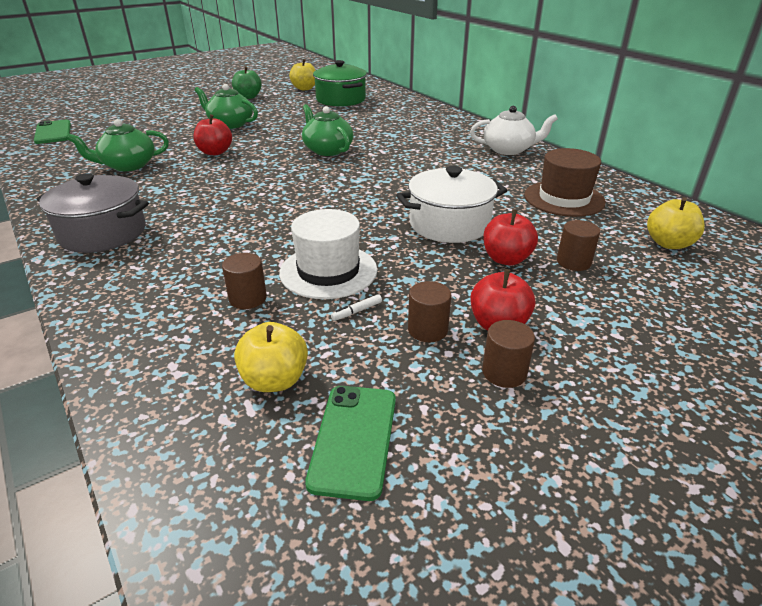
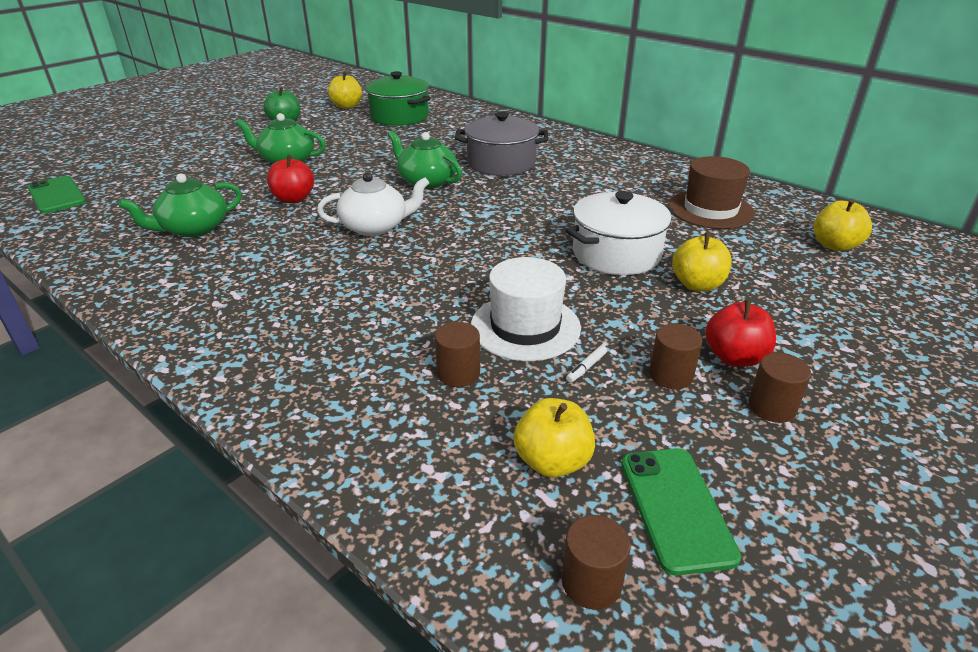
camera: 15 degrees left, 0 degrees up
(103, 233) = (225, 321): grey pot -> grey pot (501, 163)
(506, 259) = (697, 285): red apple -> yellow apple
(508, 149) = (621, 160): white teapot -> white teapot (375, 227)
(573, 262) = (762, 278): brown cylinder -> brown cylinder (591, 582)

